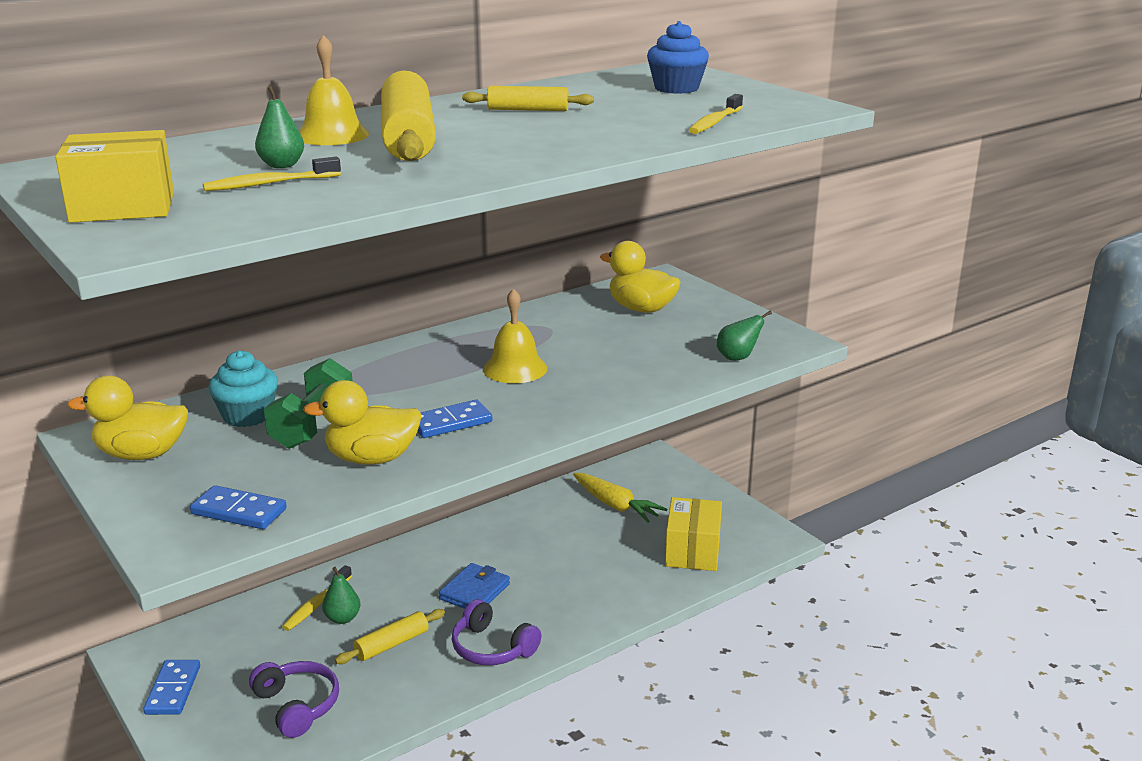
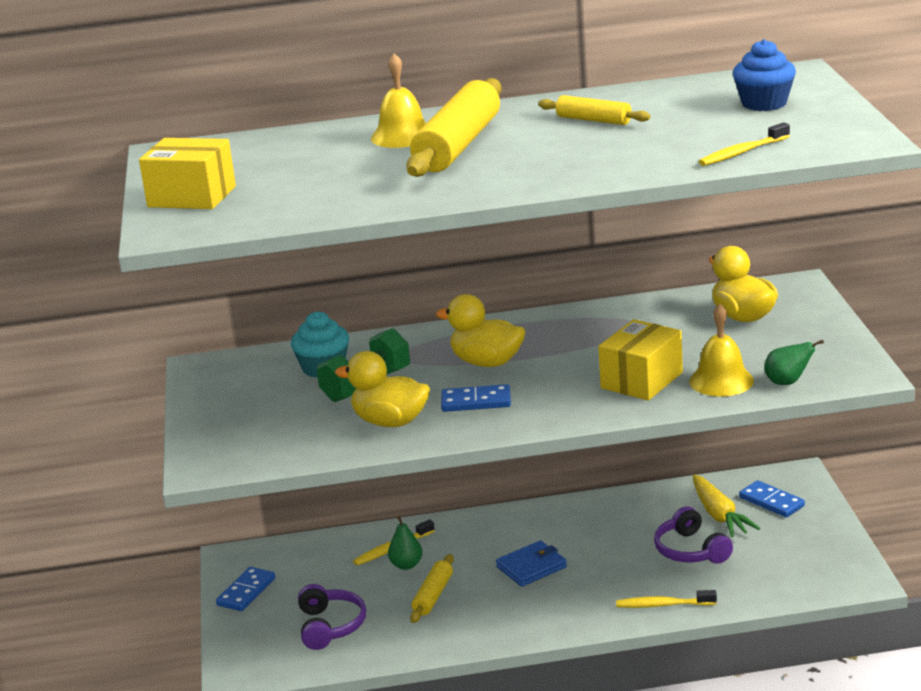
camera: 30 degrees right, 0 degrees up
(142, 454) = (227, 387): yellow duck -> yellow duck (487, 362)
(239, 511) = (265, 446): blue domino -> blue domino (771, 502)
(269, 184) = (308, 185): yellow toothbrush -> yellow toothbrush (663, 605)
(281, 165) = (334, 166): green pear -> none
(392, 644) = (433, 596): yellow rolling pin -> yellow rolling pin turned 60 degrees counterclockwise
(492, 648) = (514, 618): purple headphones -> purple headphones (690, 550)
(515, 368) = (571, 360): yellow bell -> yellow bell (721, 381)
(692, 551) = (761, 574): yellow box -> yellow box (641, 380)

